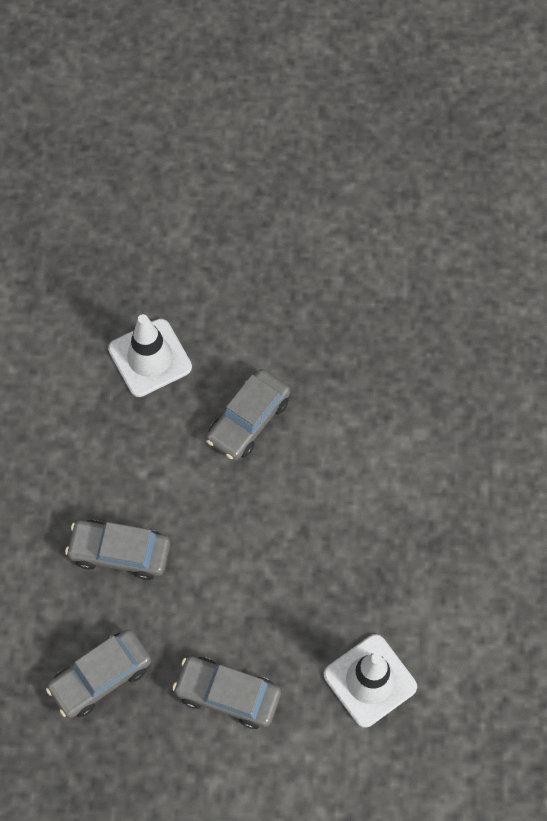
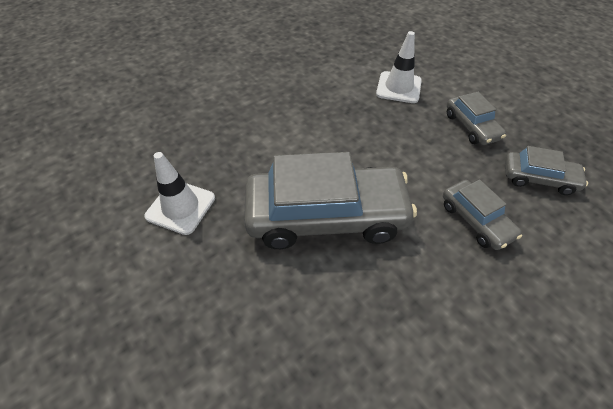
camera: 130 degrees left, 15 degrees down
(150, 358) = (341, 309): white traffic cone -> white traffic cone (181, 207)
(248, 420) = (326, 216): grey car -> grey car, size x2.03

